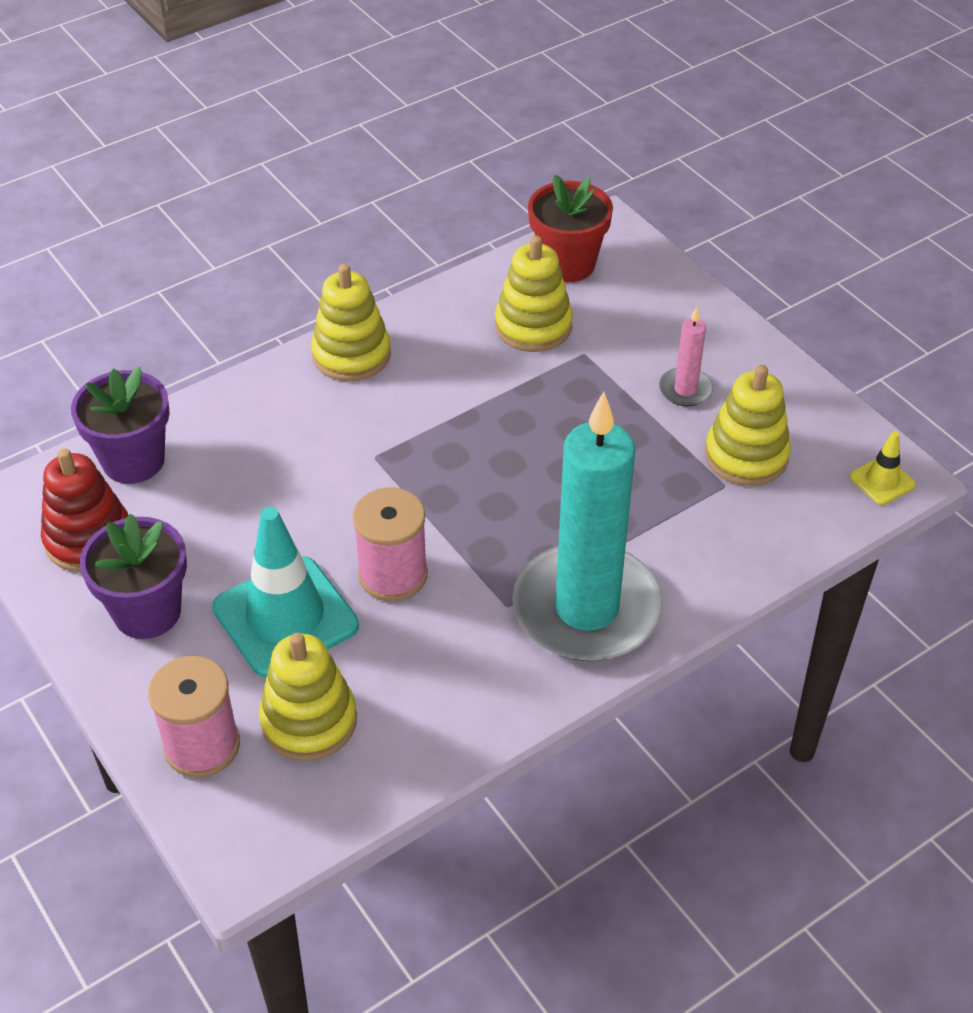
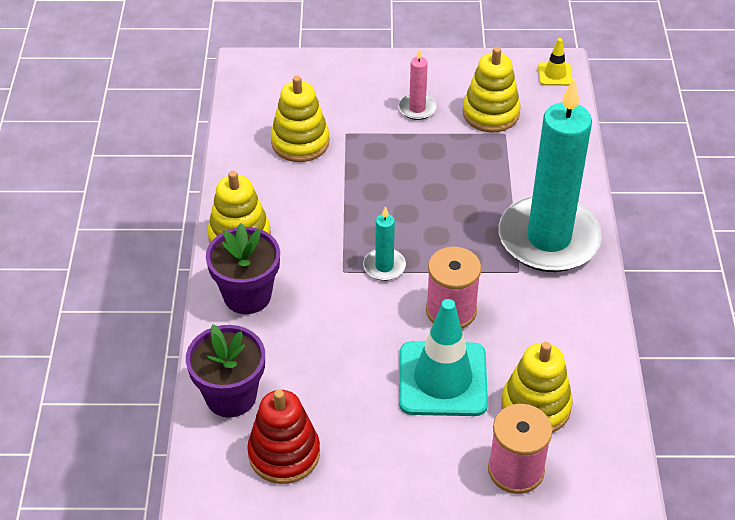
camera: 55 degrees left, 0 degrees up
(147, 612) = (379, 449): purple flower pot -> purple flower pot (247, 295)
(410, 486) = (384, 266): none -> turquoise candle
(567, 264) = (261, 99): red flower pot -> none

